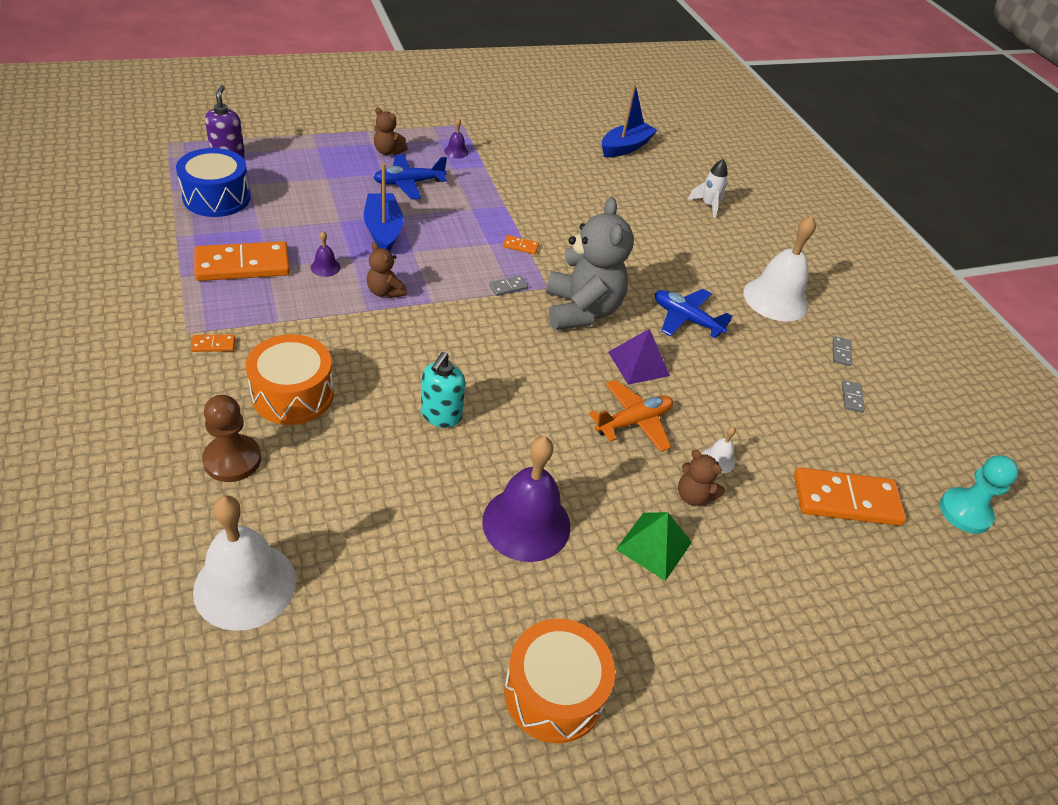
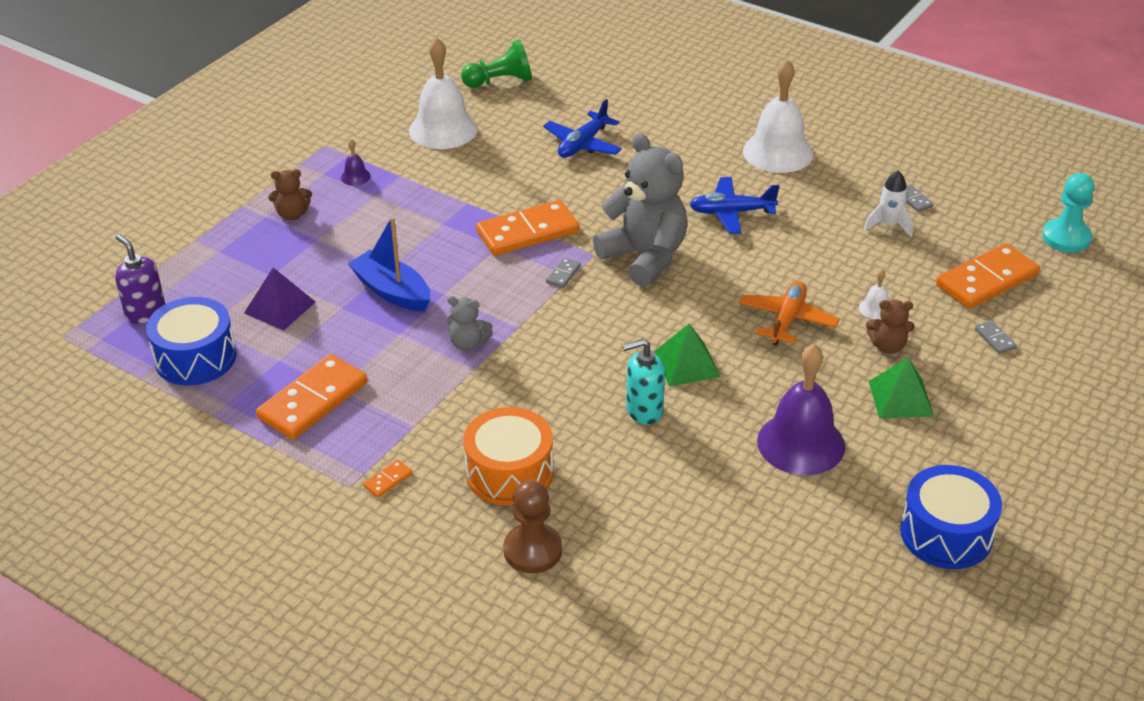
camera: 30 degrees left, 5 degrees down
(245, 585) = (664, 621): white bell -> white bell (443, 129)
(325, 267) = (388, 356): purple bell -> none
(385, 292) = (468, 343): brown teddy bear -> grey teddy bear
(409, 183) = (354, 234): blue plane -> blue plane (583, 144)
(441, 415) = (644, 410): turquoise soap dispenser -> turquoise soap dispenser turned 90 degrees clockwise
(515, 403) = (687, 364): none -> green pyramid
(520, 246) = (527, 232): orange domino -> orange domino, size x2.41
(554, 692) = (946, 534): orange drum -> blue drum
(625, 147) = (500, 82): blue boat -> green pawn
(638, 363) = (738, 272): purple pyramid -> purple pyramid (279, 307)
(708, 205) = (634, 98): white rocket -> white rocket (889, 225)
(841, 352) = (870, 168): grey domino -> grey domino (994, 339)

